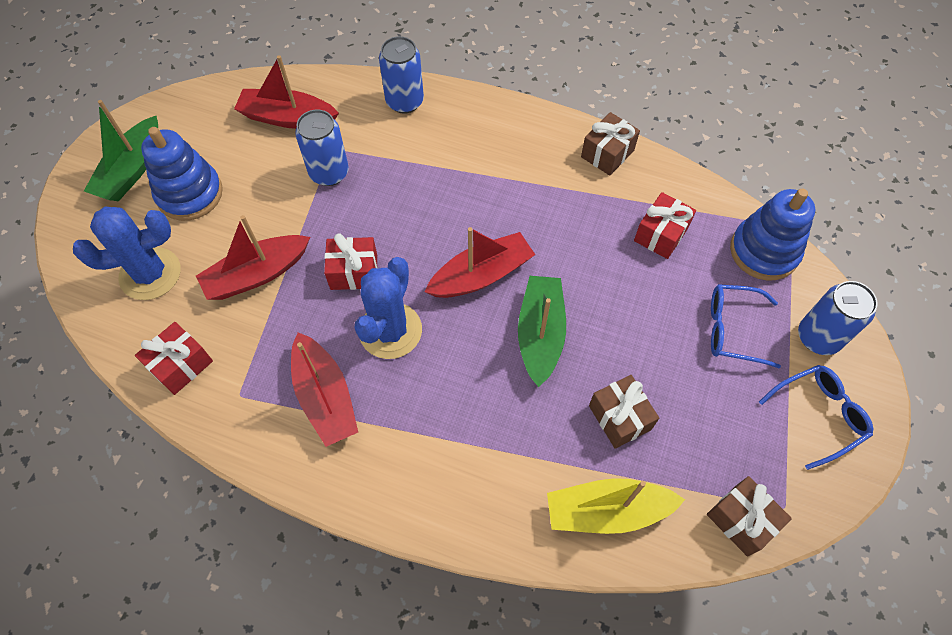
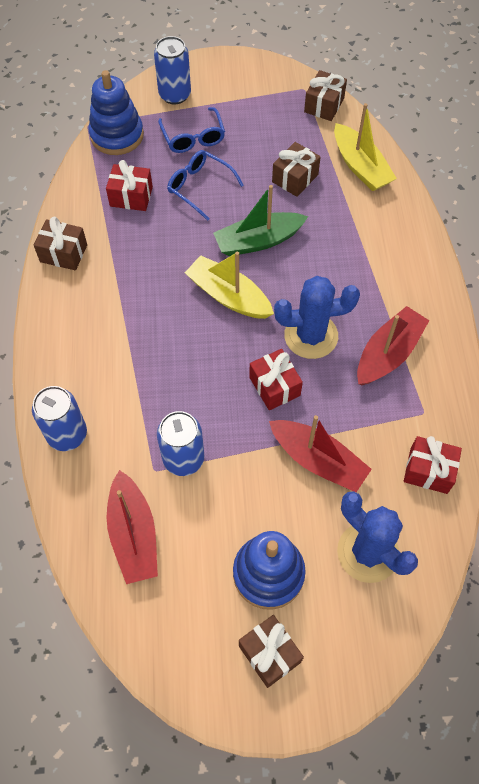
camera: 115 degrees left, 0 degrees up
(132, 170) = (269, 654): green boat -> brown gift
(481, 275) = (229, 296): red boat -> yellow boat
(818, 415) = (233, 85): blue glasses -> blue glasses (199, 187)

